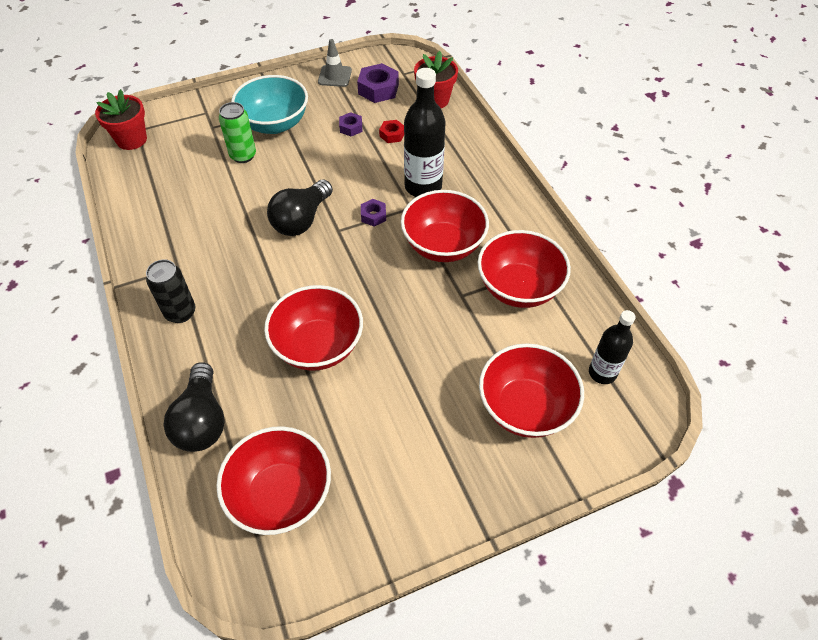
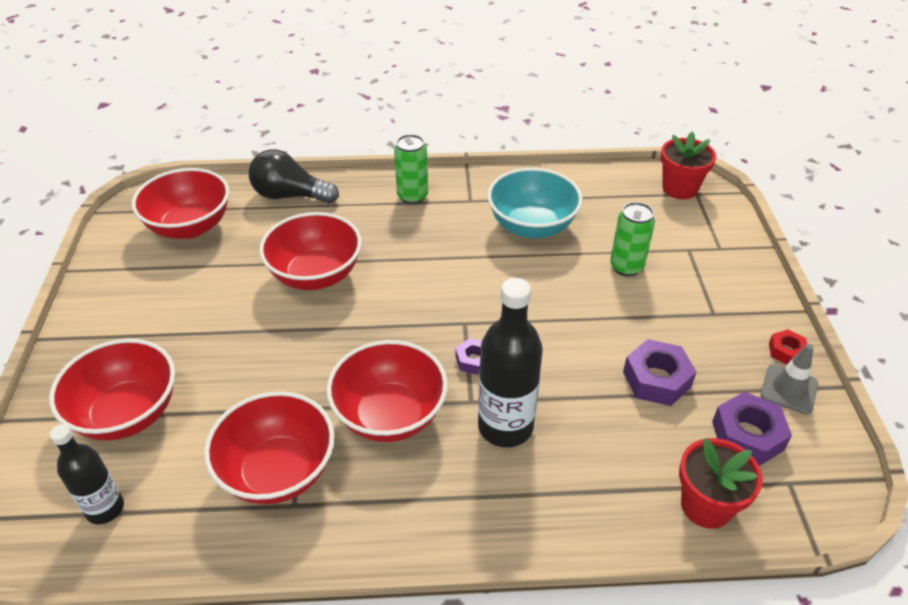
camera: 110 degrees right, 10 degrees down
(180, 312) = (412, 196): black can -> green can
(274, 124) = (682, 304): turquoise bowl -> turquoise bowl (532, 226)
(301, 220) = (495, 296): black light bulb -> none
(351, 127) = (656, 379): purple nut -> purple nut, size x1.75
(392, 135) = (628, 422): red nut -> red nut (786, 351)

